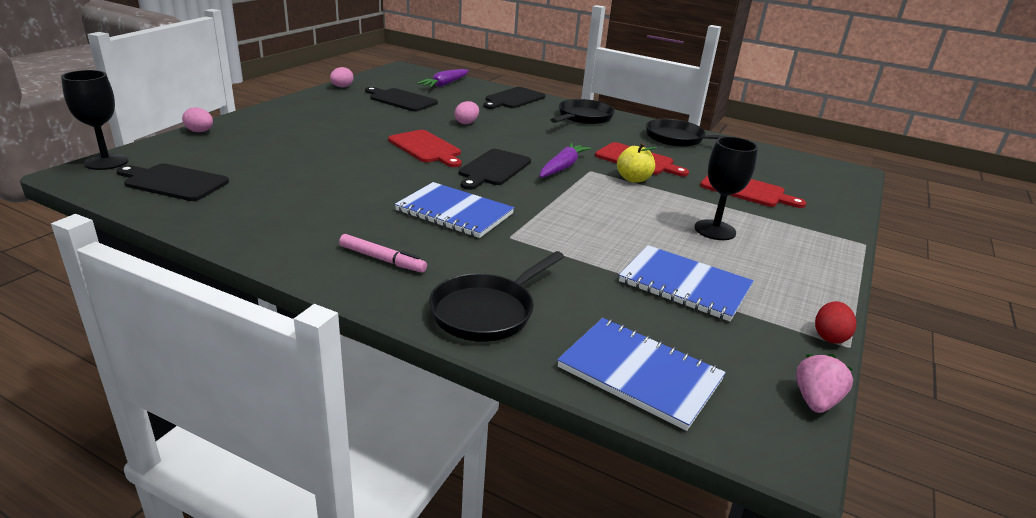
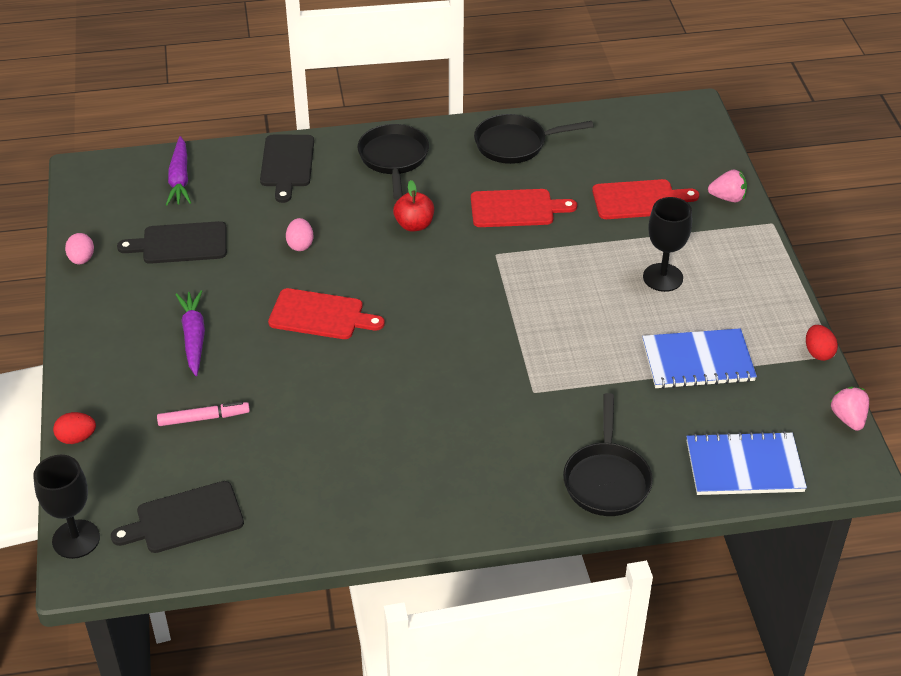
camera: 35 degrees left, 15 degrees up
(200, 131) = (77, 438): pink egg -> red egg
(382, 259) = (479, 482): pink marker -> pink marker (204, 418)
(454, 212) = (460, 391): blue notebook -> none
(493, 169) = (417, 307): black cutting board -> none
(552, 141) = (414, 225): none -> red apple
(562, 167) = (468, 264): purple carrot -> purple carrot (194, 337)
(633, 179) = (541, 243): yellow apple -> none
(833, 217) = (727, 198): none -> pink strawberry

